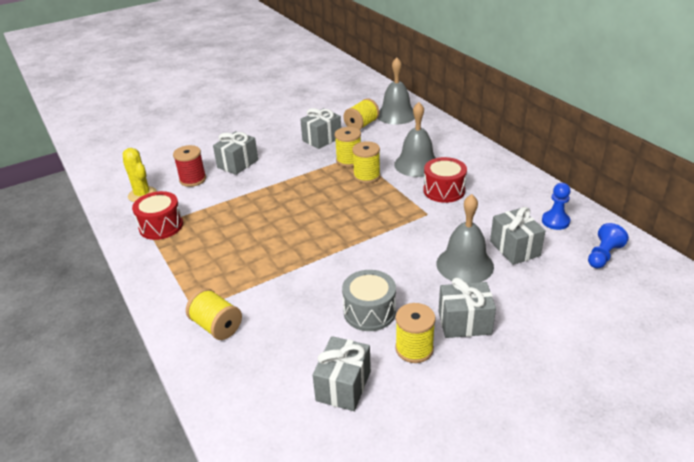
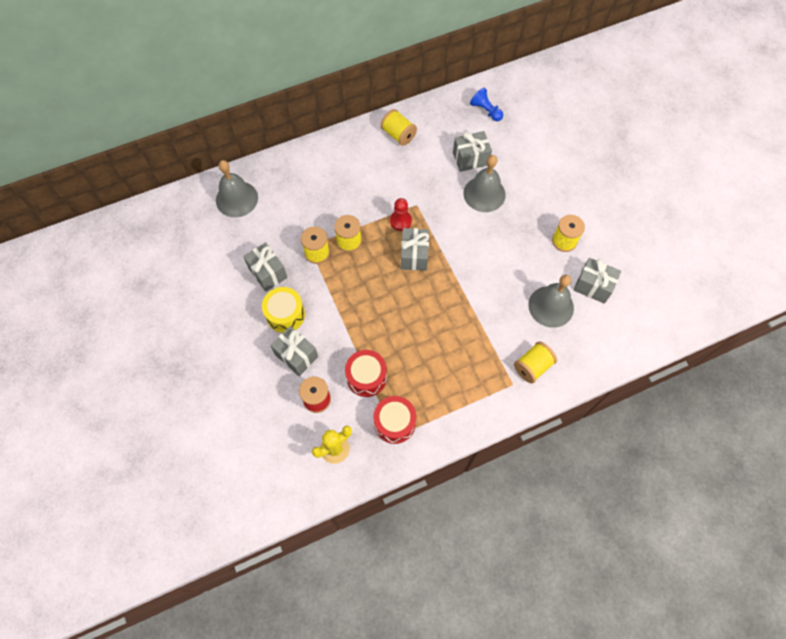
camera: 85 degrees left, 30 degrees up
(279, 153) = (285, 315): none -> yellow drum
(361, 125) = (249, 233): yellow spool -> yellow spool (398, 135)
(369, 312) = (527, 262): grey drum -> none
(401, 205) = (400, 221): none -> red pawn
(417, 164) = (338, 198): grey bell -> grey bell (551, 306)
(444, 190) = (385, 186): red drum -> red drum (366, 377)
(464, 323) = (543, 207): grey gift -> grey gift (414, 255)
(555, 221) = (442, 124): blue pawn -> none

